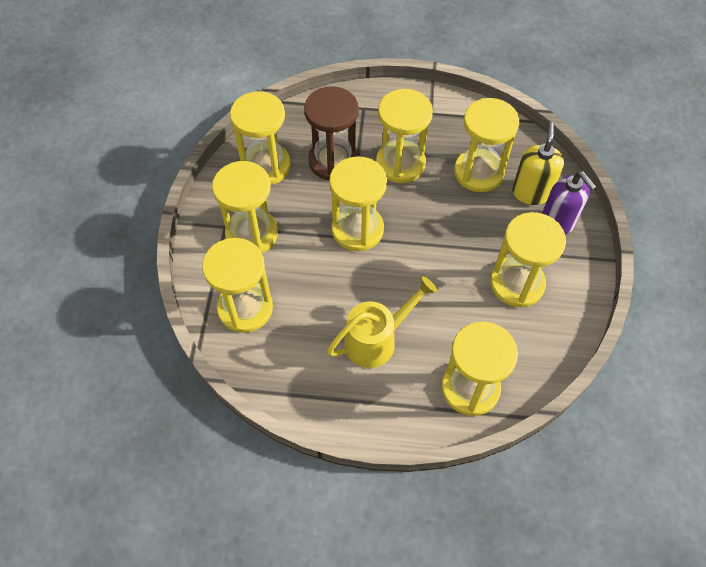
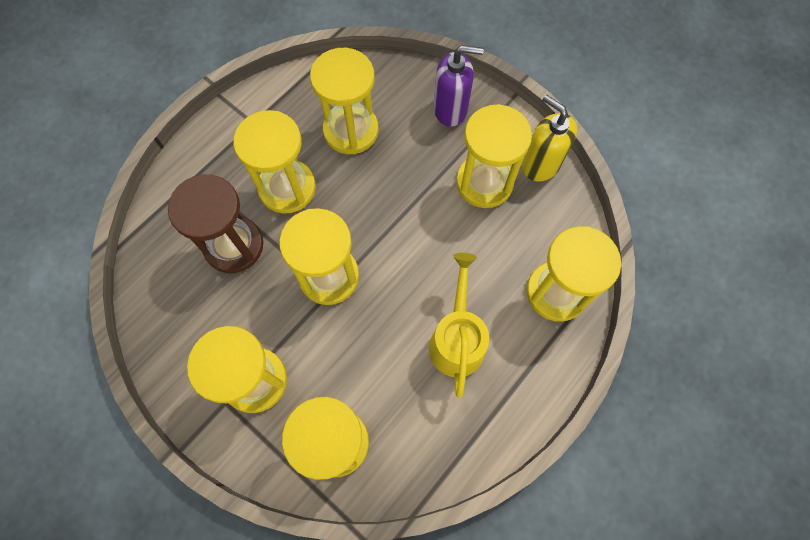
camera: 55 degrees left, 10 degrees up
(266, 166) = (185, 313): yellow hourglass -> none
(531, 192) = (405, 105): yellow soap dispenser -> yellow soap dispenser (540, 165)

